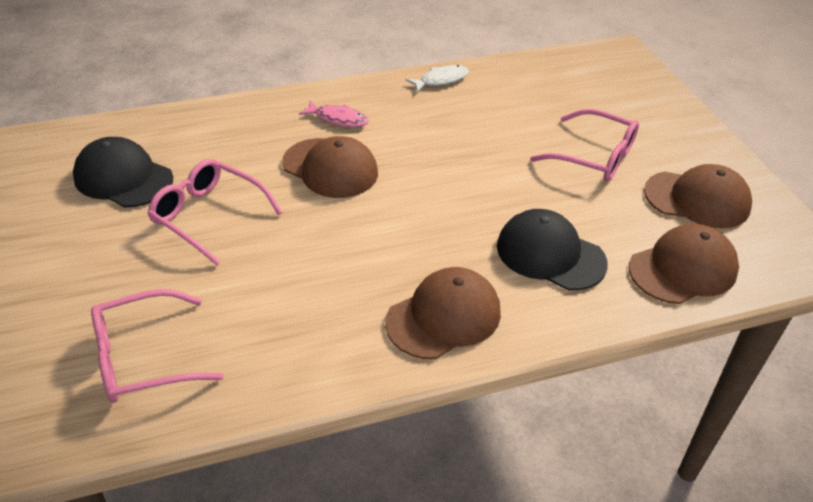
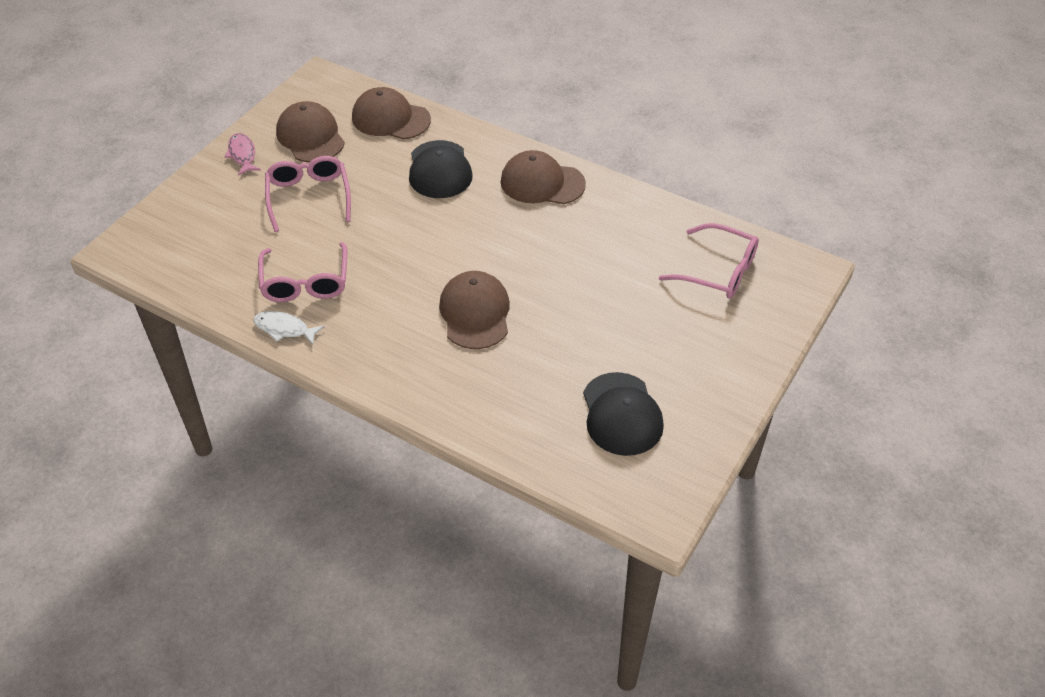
camera: 130 degrees left, 5 degrees up
(207, 216) = (596, 336): pink glasses -> pink glasses (305, 283)
(338, 119) = (411, 351): pink fish -> pink fish (242, 155)

